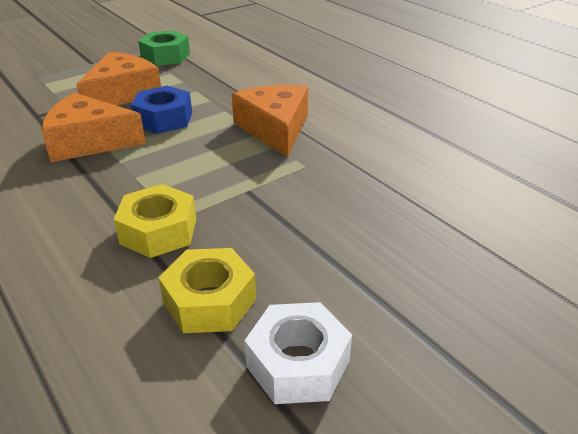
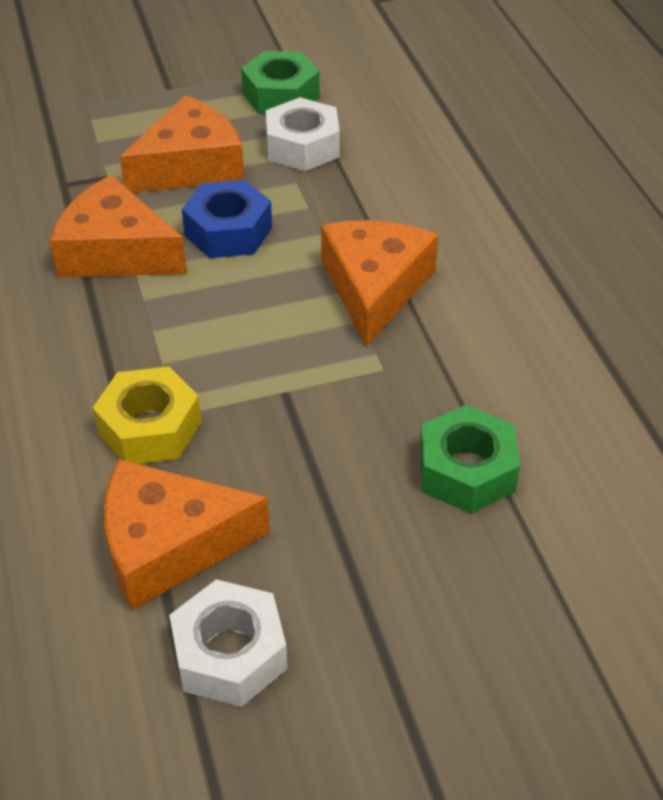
camera: 20 degrees right, 10 degrees up
(191, 75) = (302, 146): none -> white nut
(209, 301) = (169, 545): yellow nut -> orange cheese
(394, 206) = (466, 471): none -> green nut

